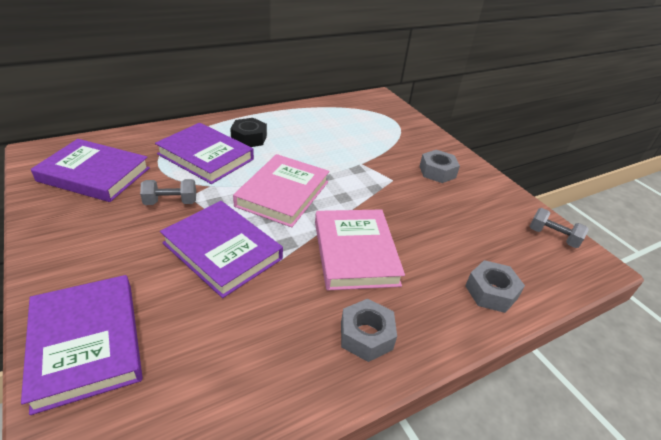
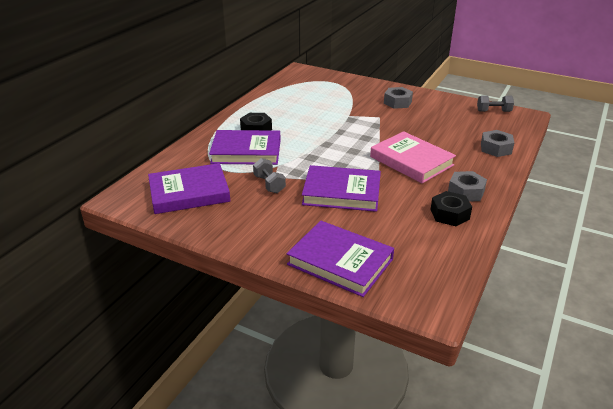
camera: 30 degrees left, 5 degrees down
(171, 202) = (269, 184): grey dumbbell -> grey dumbbell turned 75 degrees counterclockwise
(283, 194) = (329, 150): pink book -> none
(300, 357) = (449, 214): none -> black nut

